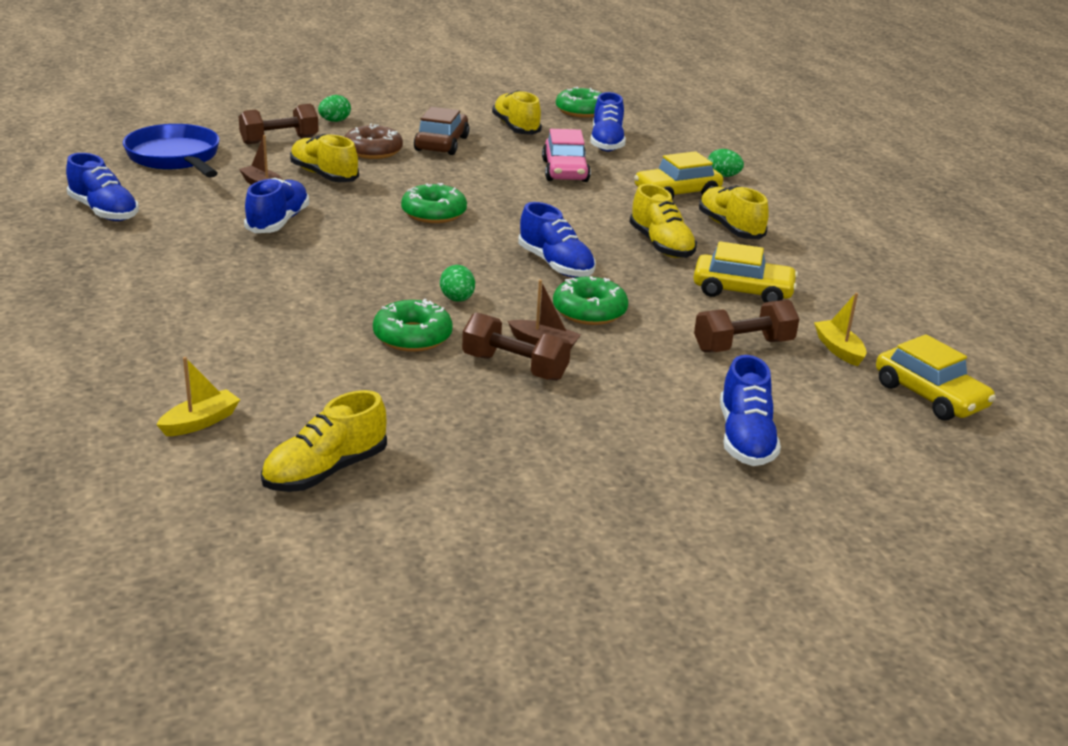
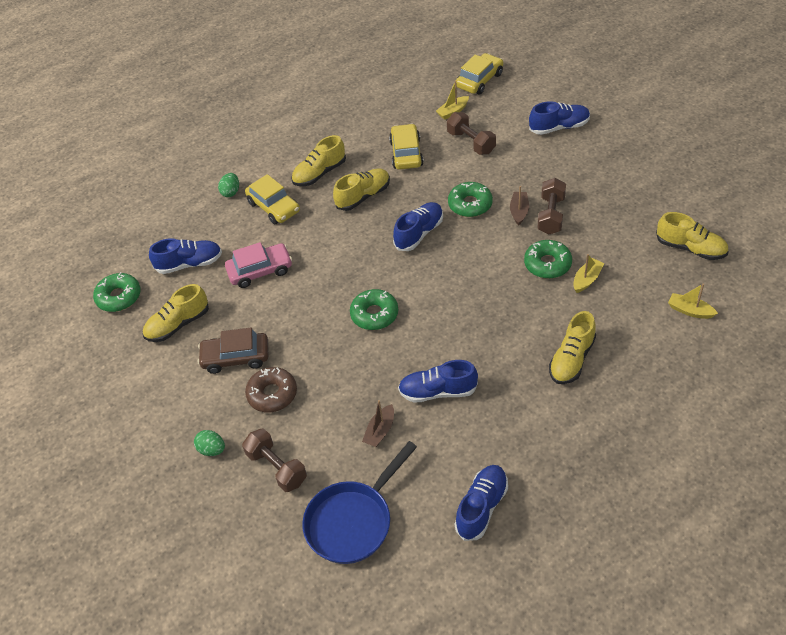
camera: 100 degrees left, 20 degrees up
(324, 175) = (338, 403): yellow shoe -> yellow shoe (571, 359)
(352, 357) = (587, 279): none -> yellow boat
(457, 299) = (492, 261): green egg -> none

